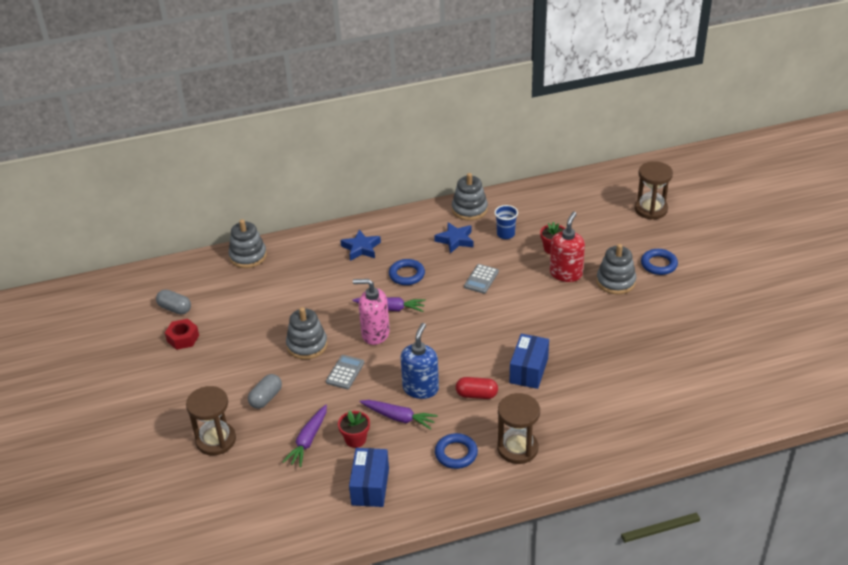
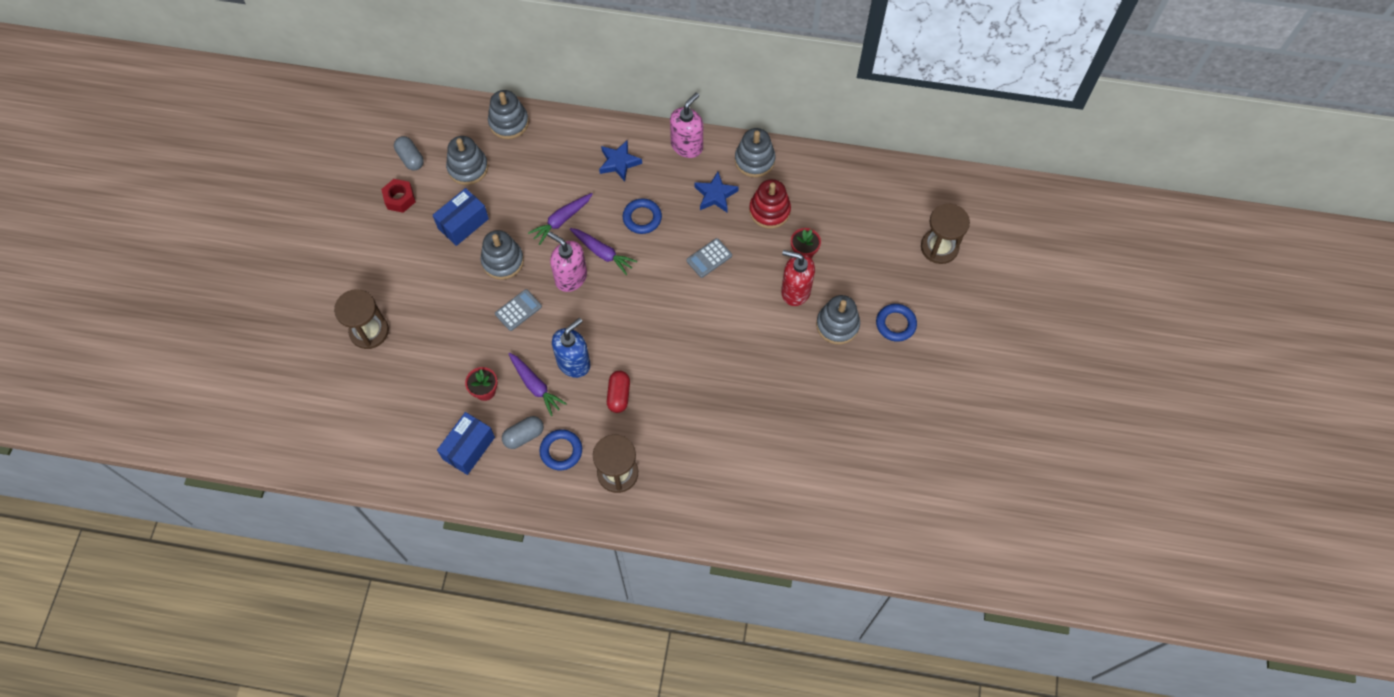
camera: 25 degrees right, 25 degrees up
(232, 296) = (468, 168): none -> grey stacking toy
(266, 398) = (435, 305): grey capsule -> grey capsule (524, 436)
(308, 440) = (445, 371): purple carrot -> purple carrot (561, 220)
(409, 219) = (687, 146): none -> pink soap dispenser
(476, 395) = (619, 395): red capsule -> red capsule turned 60 degrees clockwise
(505, 234) = (769, 211): blue cup -> red stacking toy
(529, 370) = (683, 391): blue box -> blue box (463, 223)
(566, 273) = (795, 291): red soap dispenser -> red soap dispenser turned 120 degrees counterclockwise

